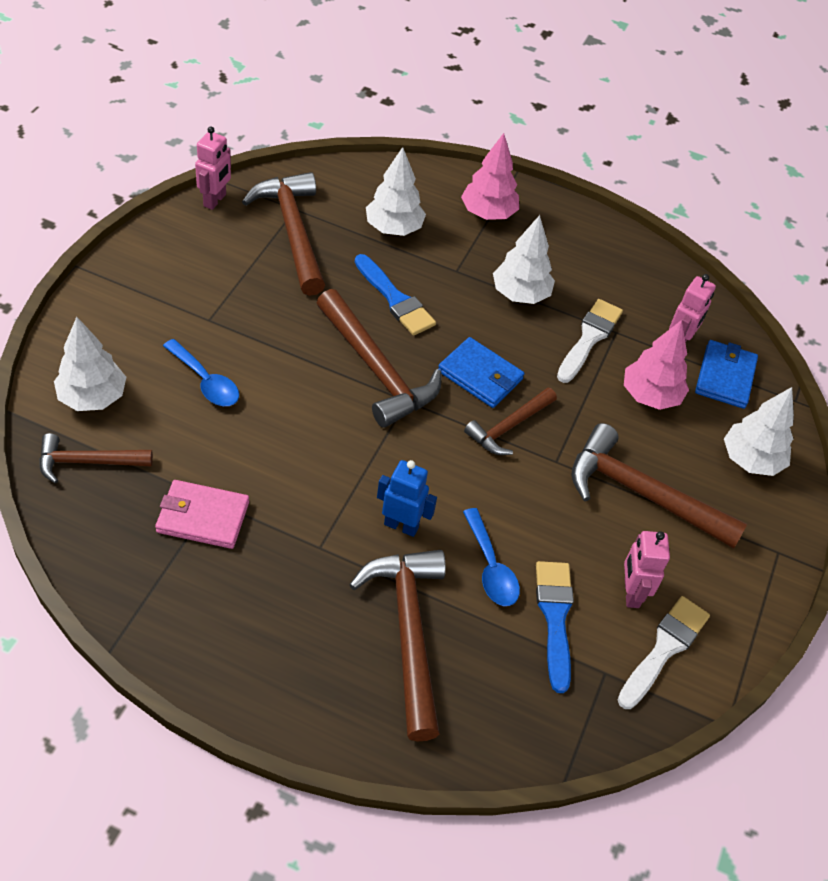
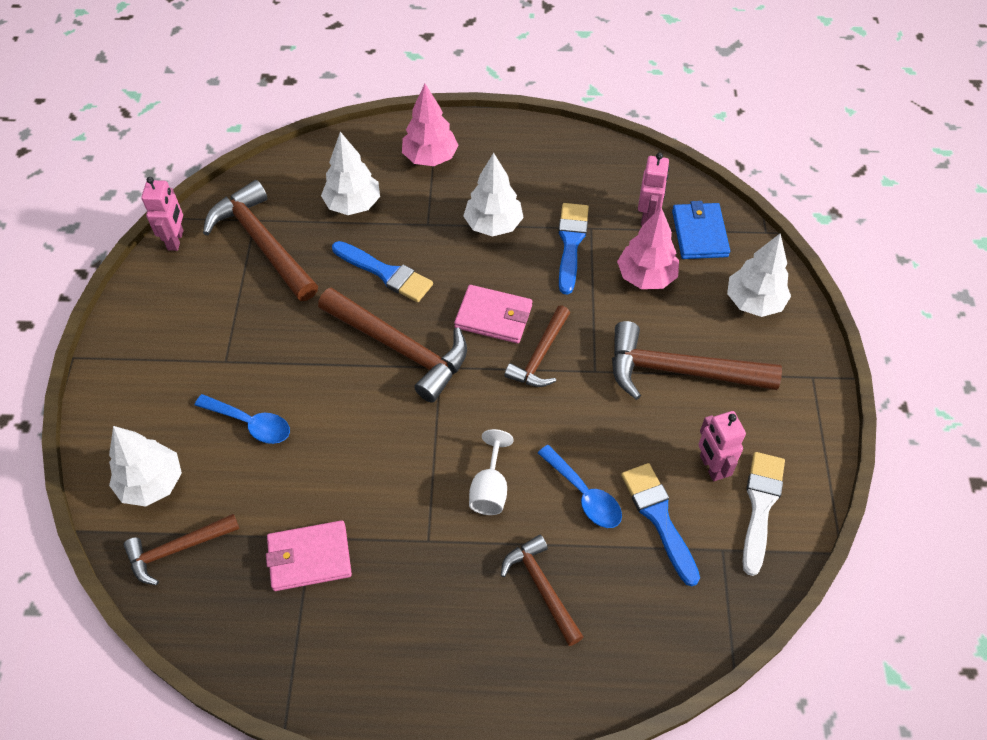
camera: 15 degrees left, 5 degrees up
(401, 525) = (490, 489): blue robot -> white goblet
(408, 632) = (542, 587): brown hammer -> brown hammer, size x0.60
(480, 375) = (493, 316): blue wallet -> pink wallet
(589, 338) = (571, 243): white brush -> blue brush

